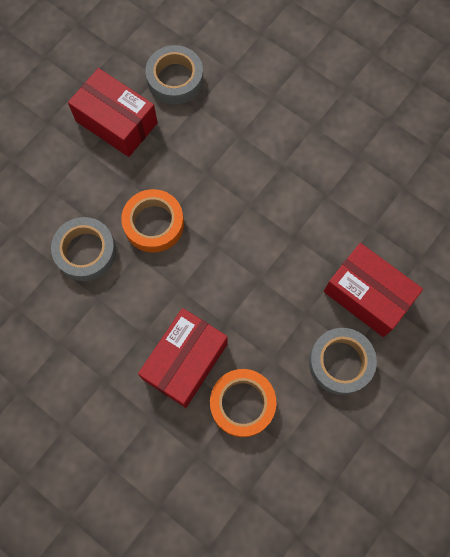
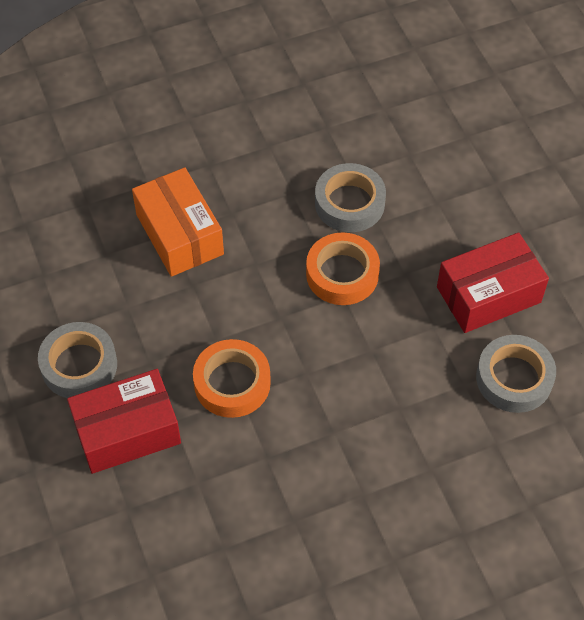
camera: 120 degrees right, 15 degrees down
(185, 361) = (179, 234): red box -> orange box
(242, 404) = (105, 261): orange tape -> orange tape (232, 383)

